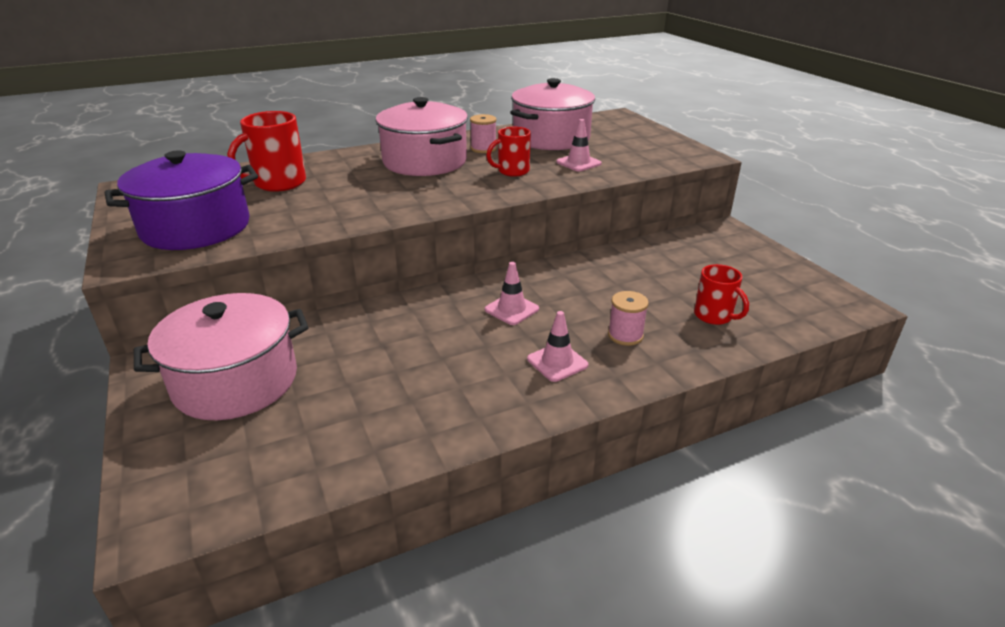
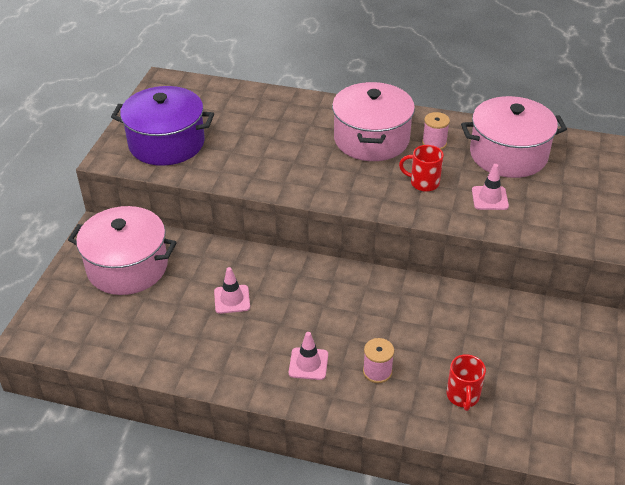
camera: 40 degrees right, 10 degrees up
(278, 183) = (250, 118): red mug -> none
(511, 309) = (329, 304): pink traffic cone -> pink traffic cone (232, 299)

